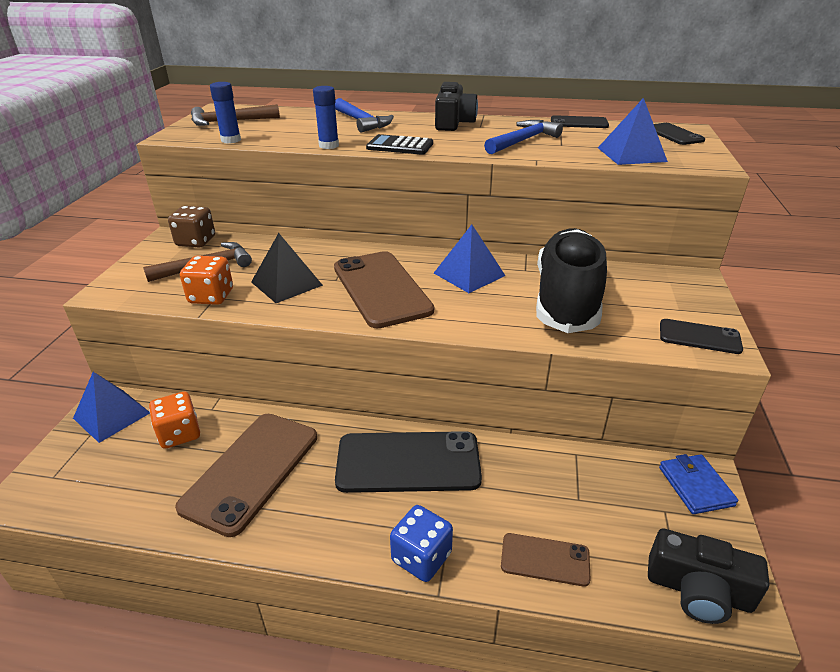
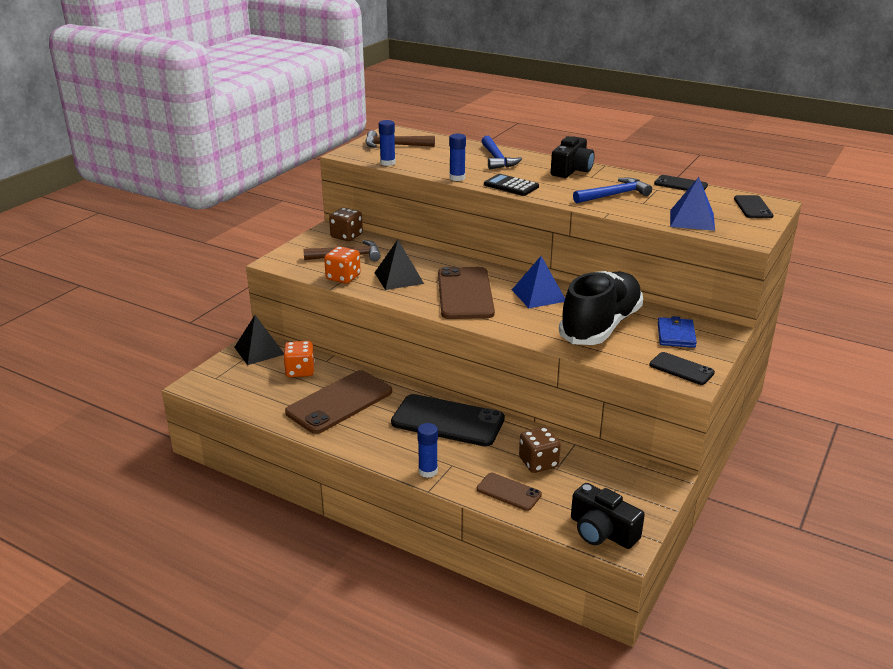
camera: 20 degrees right, 5 degrees down
(112, 415) = (259, 350): blue pyramid -> black pyramid
(421, 557) = (428, 471): blue dice -> blue glue stick
(552, 496) = (538, 462): none -> brown dice
(695, 486) = (651, 482): blue wallet -> blue wallet (676, 335)

